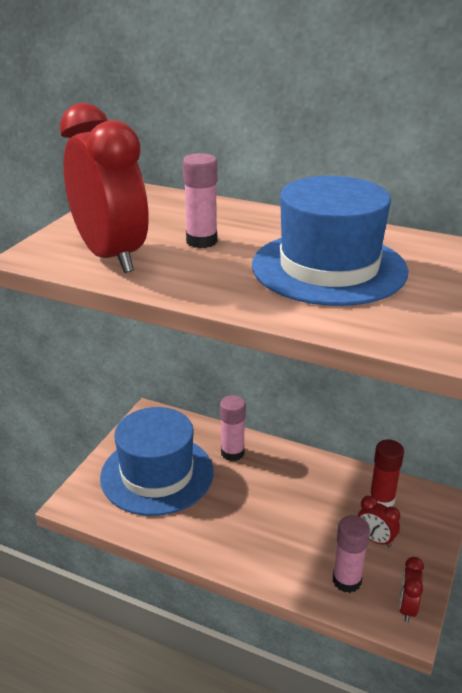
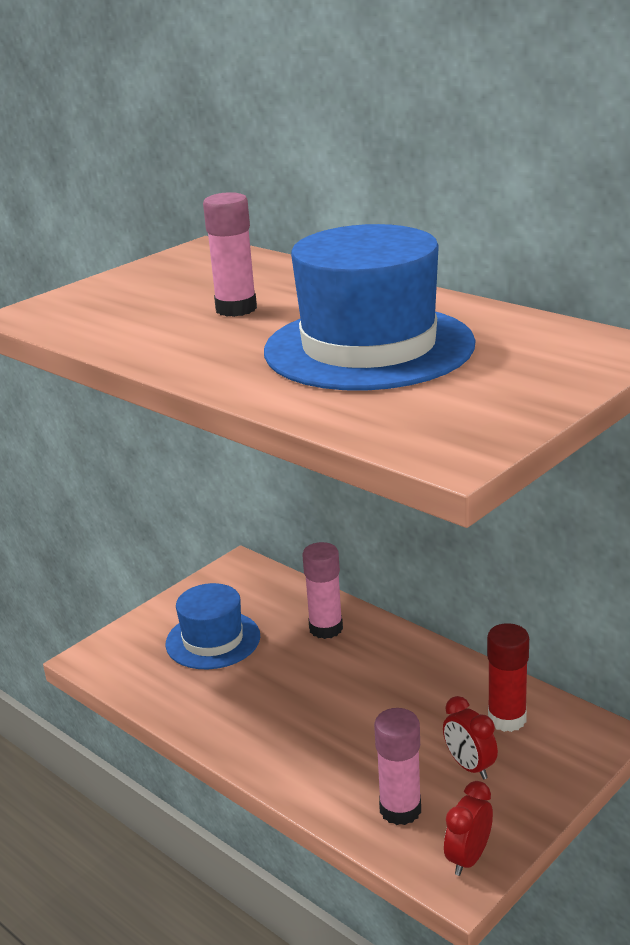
camera: 20 degrees right, 5 degrees down
(111, 256) = (114, 319): red clock -> none
(157, 474) = (213, 640): blue hat -> blue hat, size x0.61

